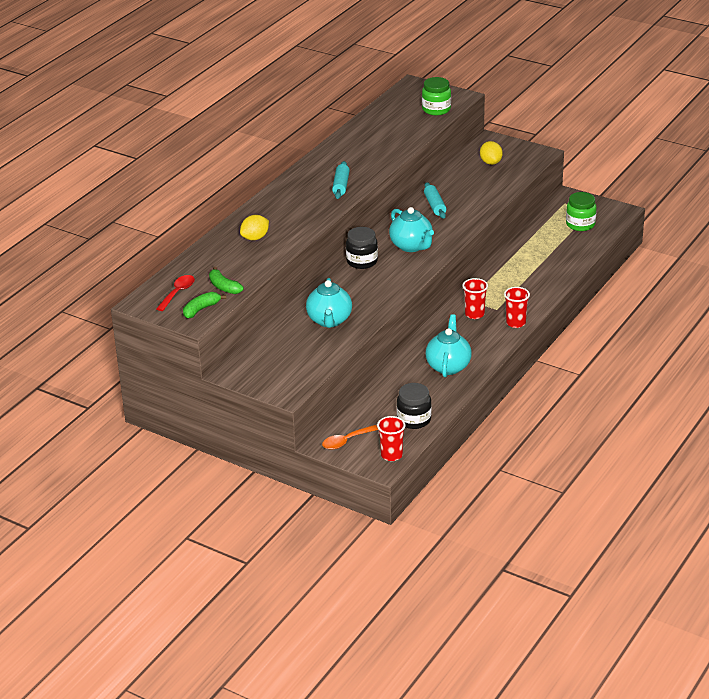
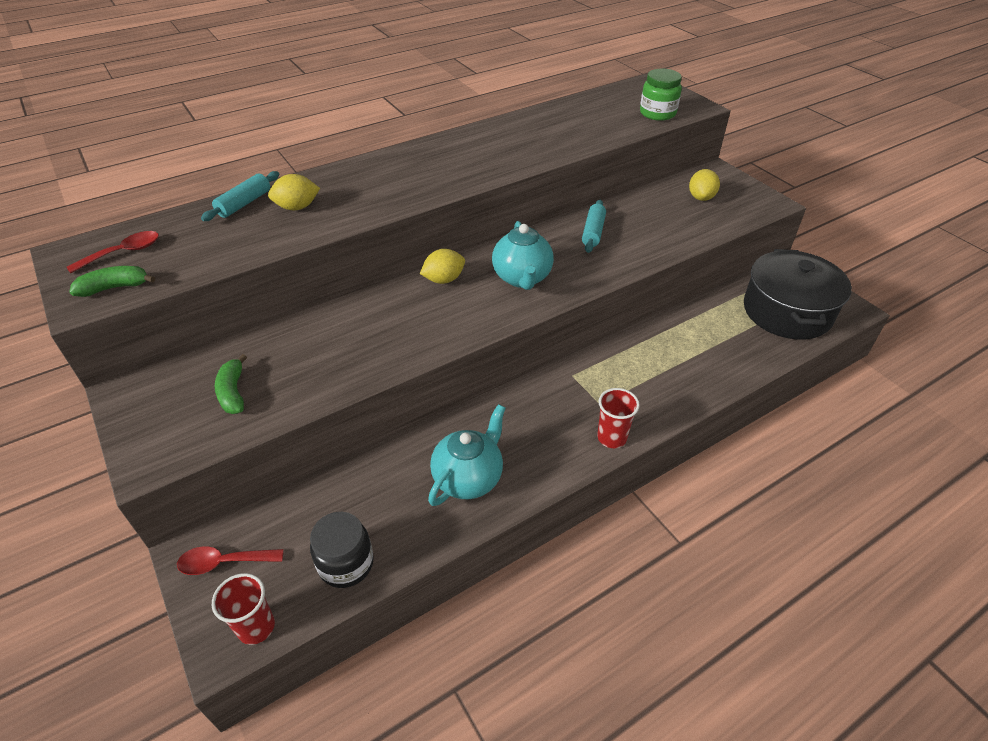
camera: 25 degrees right, 10 degrees up
(224, 287) = (181, 263): green banana -> green banana (233, 392)
(329, 321) = (324, 355): turquoise teapot -> none
(341, 185) = (465, 171): turquoise rolling pin -> turquoise rolling pin (244, 203)
(346, 441) = (224, 562): orange spoon -> red spoon
(362, 261) = (444, 279): black jar -> yellow lemon
(474, 314) = (565, 401): red cup -> none
(580, 224) = (787, 311): green jar -> black pot

